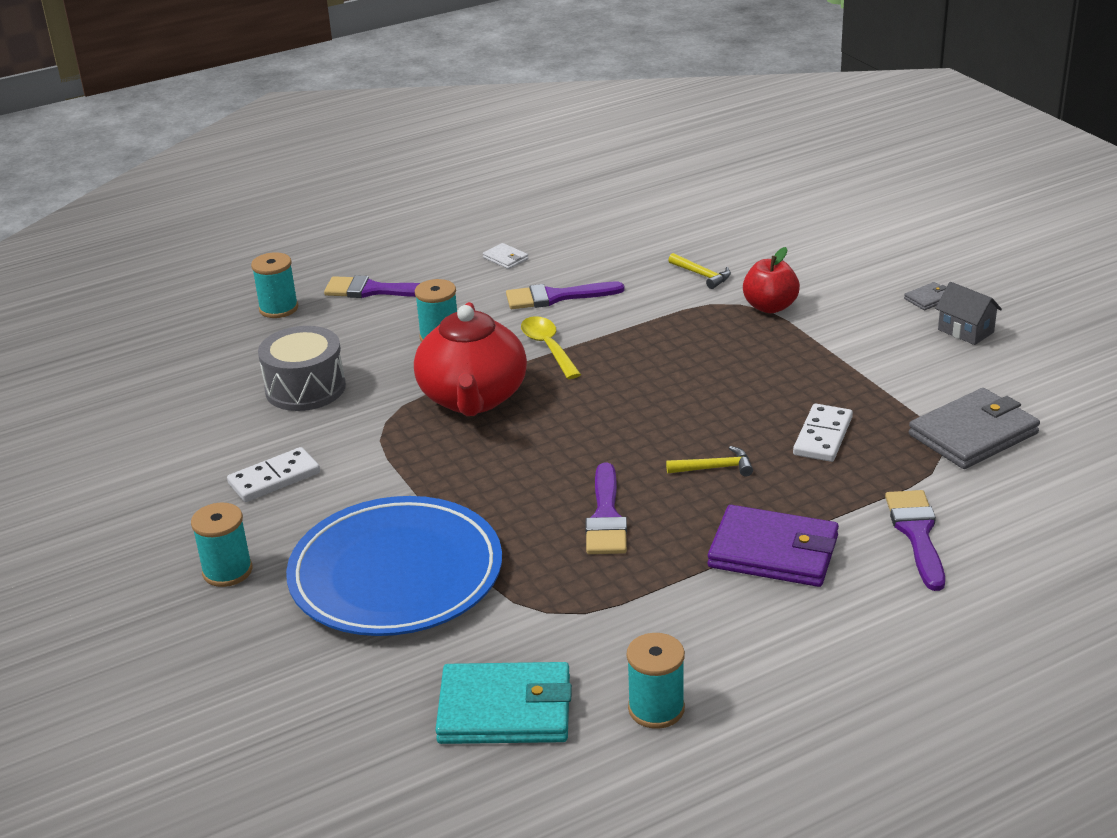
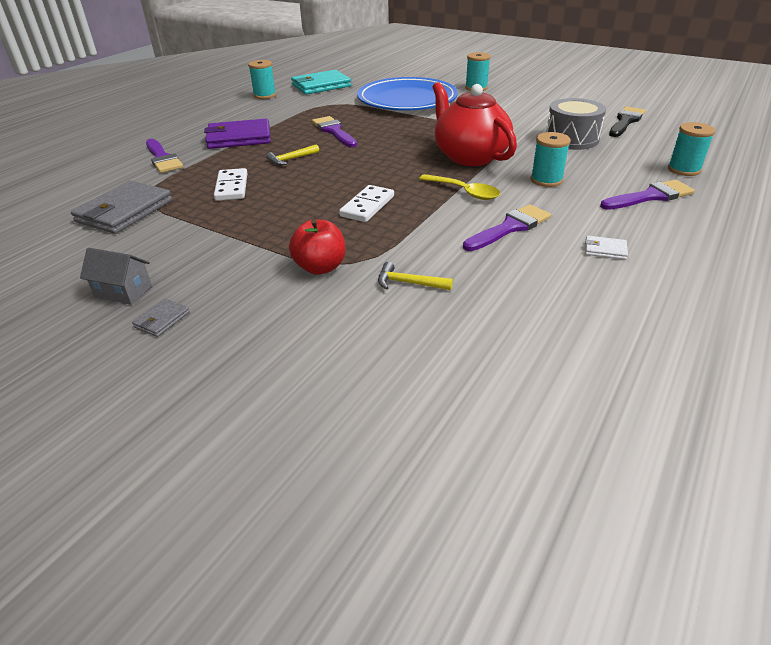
camera: 150 degrees right, 5 degrees up
(178, 398) = (625, 121): none -> black brush
(274, 478) = (512, 110): white domino -> white domino (367, 206)

